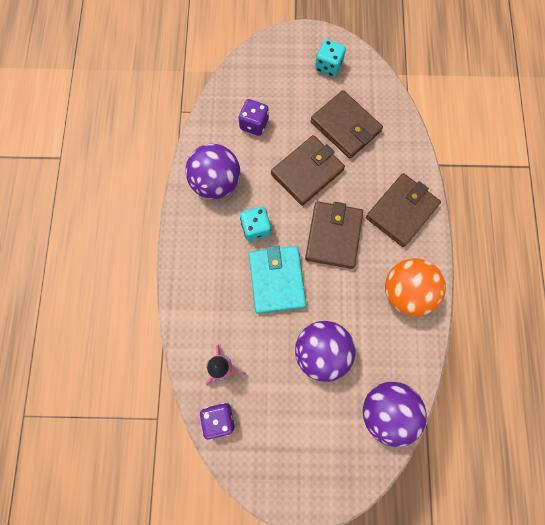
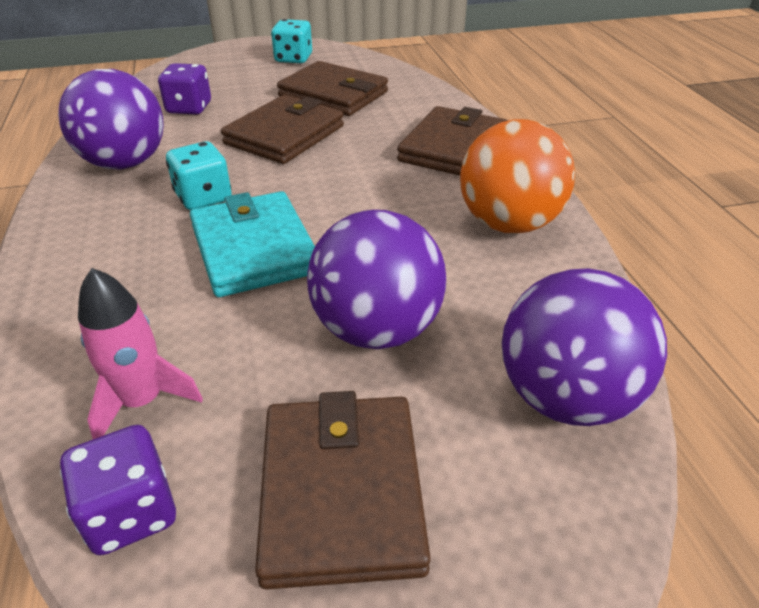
camera: 15 degrees left, 35 degrees down
(333, 236) = (349, 185): brown wallet -> brown wallet (341, 492)

